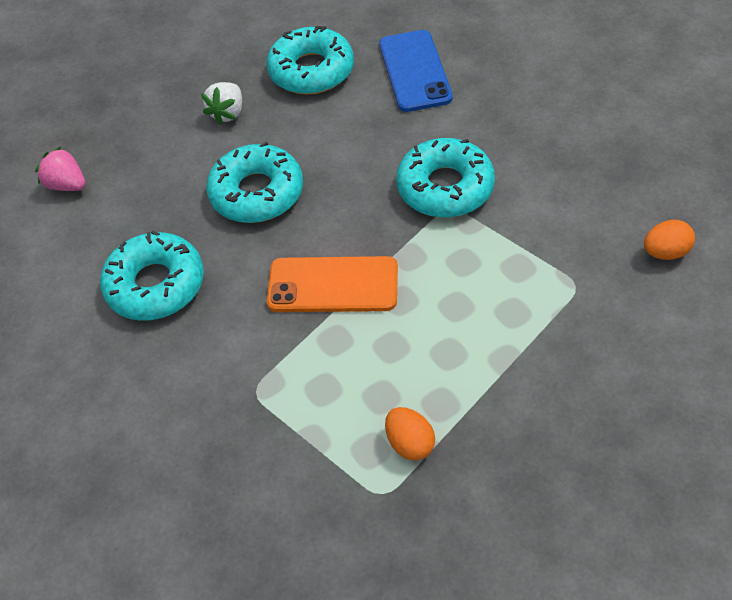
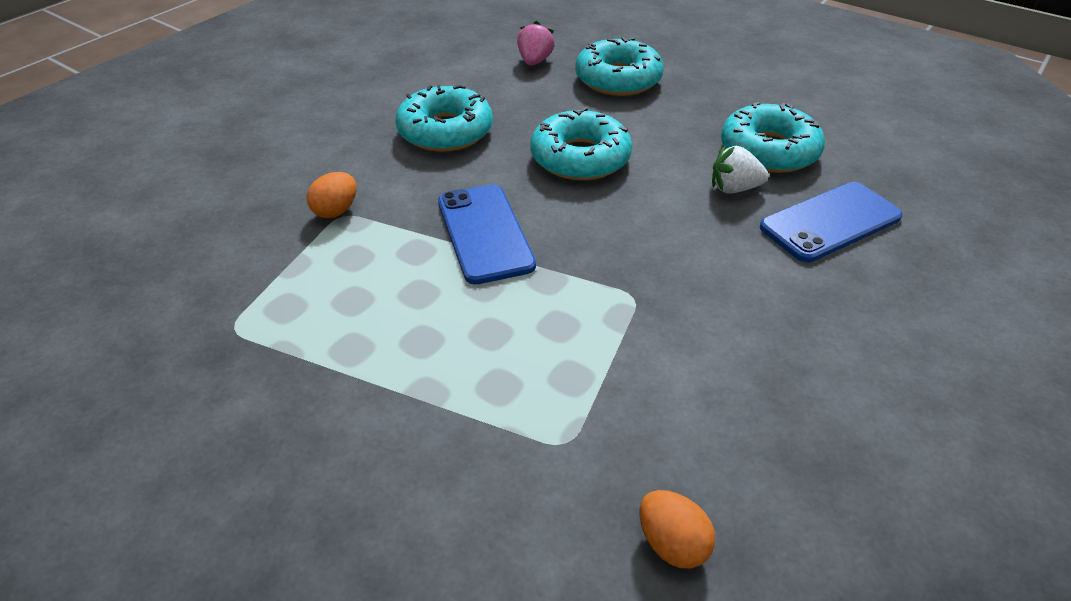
camera: 65 degrees right, 10 degrees down
(228, 113) = (671, 116): white strawberry -> white strawberry (734, 188)
(333, 285) = (484, 233): orange phone -> blue phone
(410, 443) = (296, 335): orange egg -> orange egg (336, 211)
(445, 187) = (663, 286): turquoise donut -> turquoise donut (618, 79)

